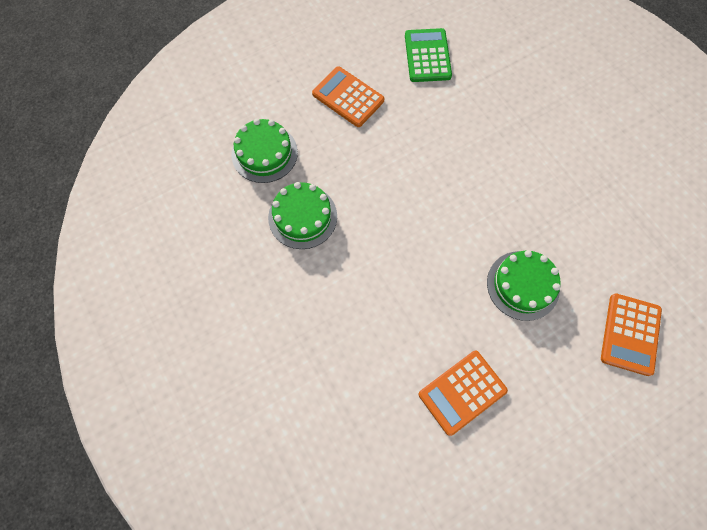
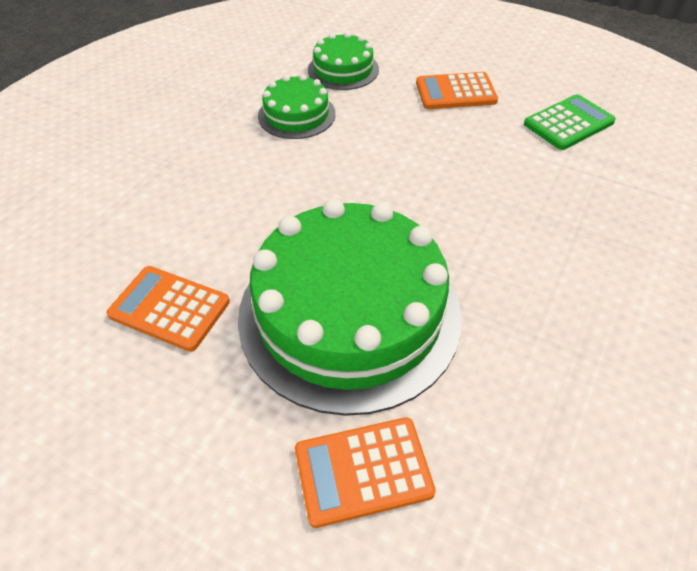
camera: 60 degrees right, 20 degrees down
(348, 97) = (455, 92): orange calculator -> orange calculator turned 105 degrees counterclockwise
(523, 285) = (349, 314): green cake -> green cake, size x2.10

